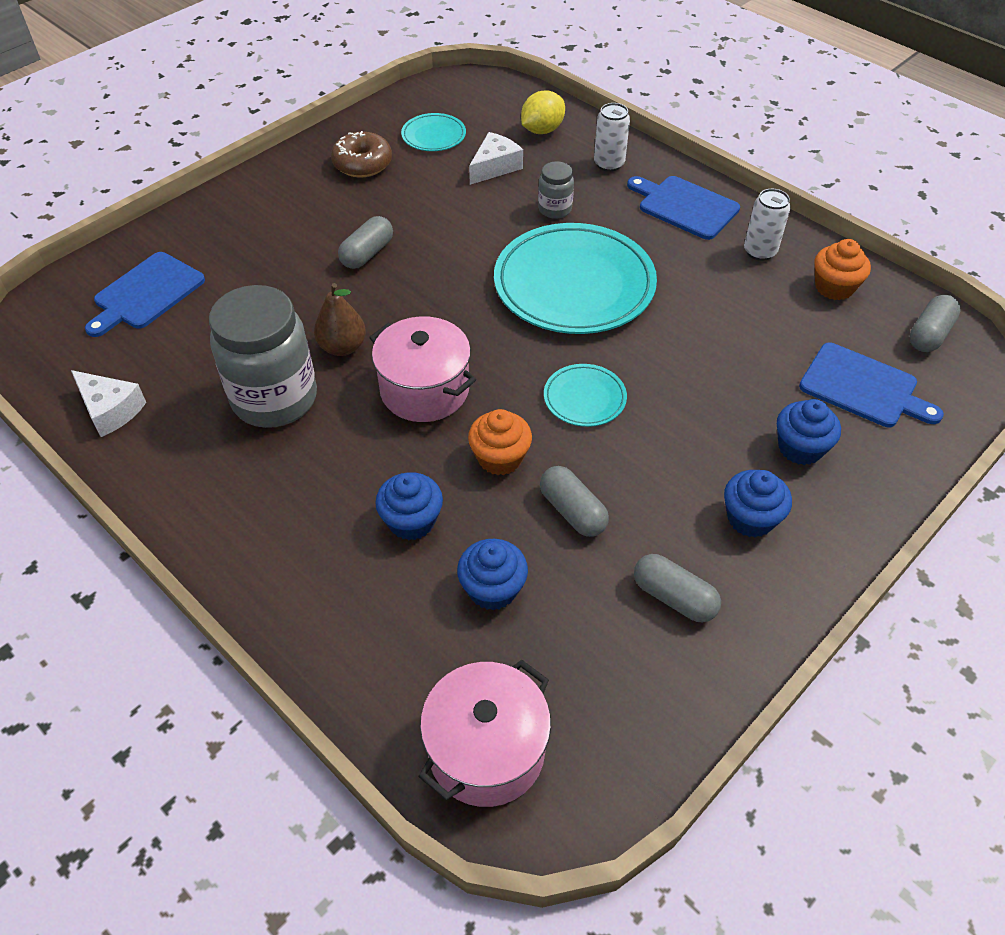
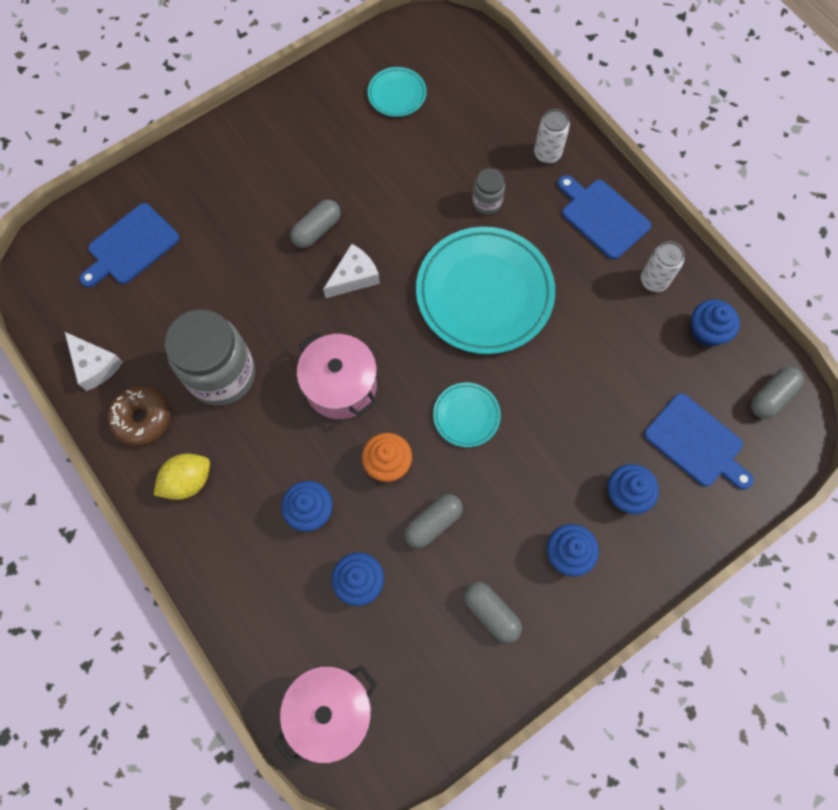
camera: 10 degrees right, 20 degrees up
(342, 347) = (282, 330): brown pear -> none
(362, 164) = (328, 121): brown donut -> brown donut (142, 418)
(495, 167) = (444, 142): white cheese -> white cheese (354, 277)
(542, 130) = (496, 101): yellow lemon -> yellow lemon (188, 481)
(572, 511) = (433, 523): grey capsule -> grey capsule turned 75 degrees clockwise
(834, 287) = (706, 331): orange cupcake -> blue cupcake

